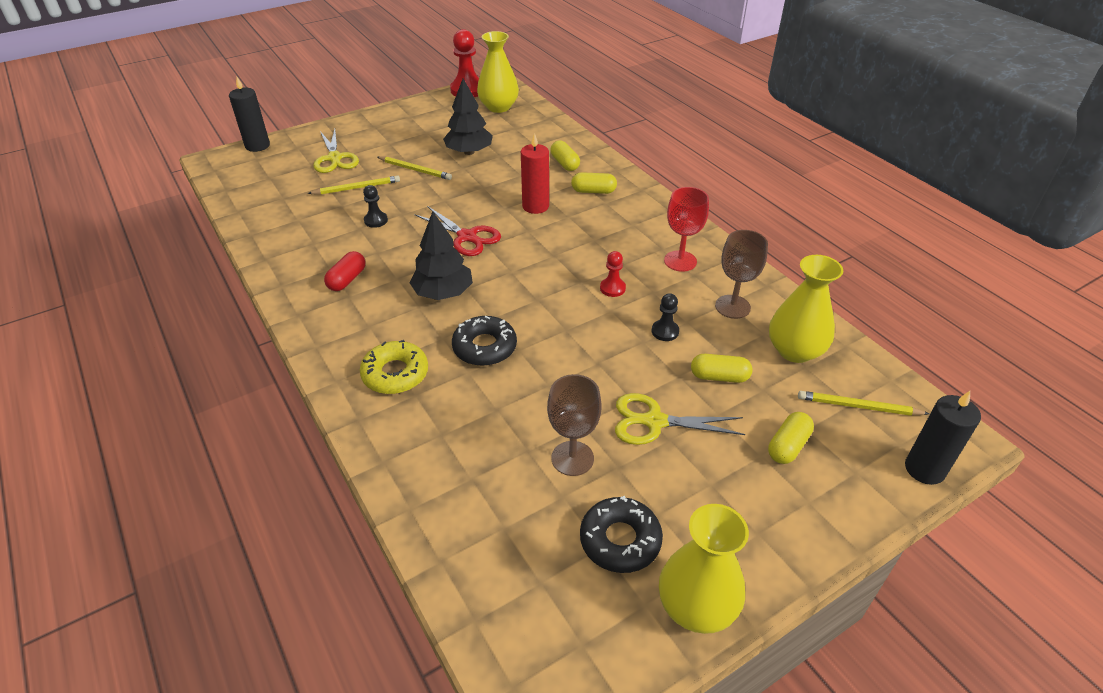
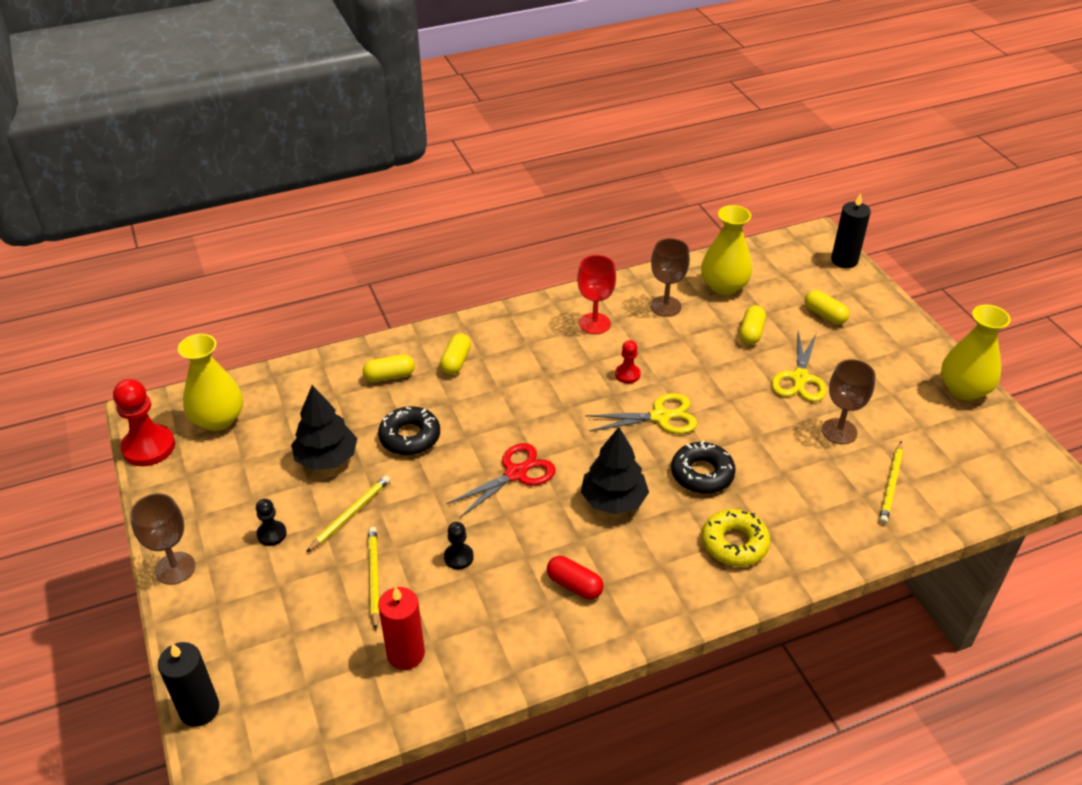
camera: 80 degrees left, 0 degrees up
(335, 158) = (283, 604): yellow scissors -> yellow scissors (660, 417)
(365, 118) = (175, 568): none -> brown goblet
(535, 206) = (471, 411): red candle -> red candle (406, 654)
(620, 540) = (915, 417): black donut -> black donut (410, 437)
(665, 331) = (693, 352): black pawn -> black pawn (271, 534)
(858, 407) = (786, 272): yellow pencil -> yellow pencil (891, 484)

